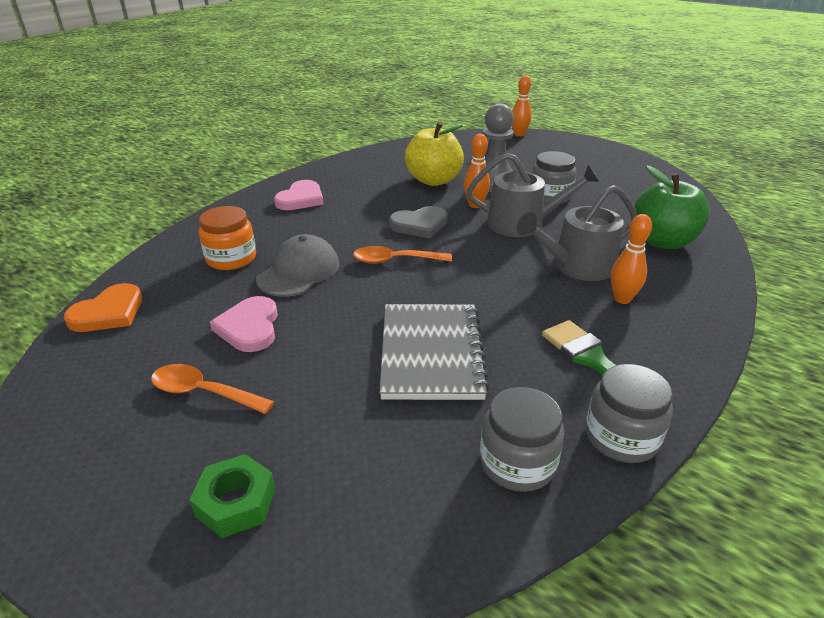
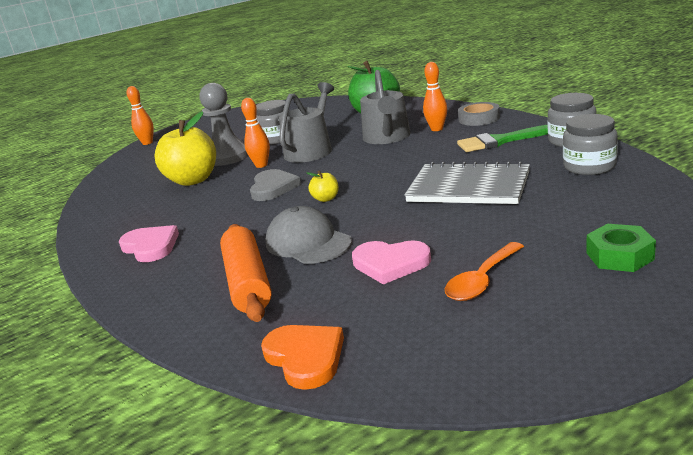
camera: 65 degrees left, 10 degrees down
(231, 258) = (248, 282): orange jar -> orange rolling pin
(395, 260) = (326, 199): orange spoon -> yellow apple
(680, 330) = (479, 118): none -> grey tape

